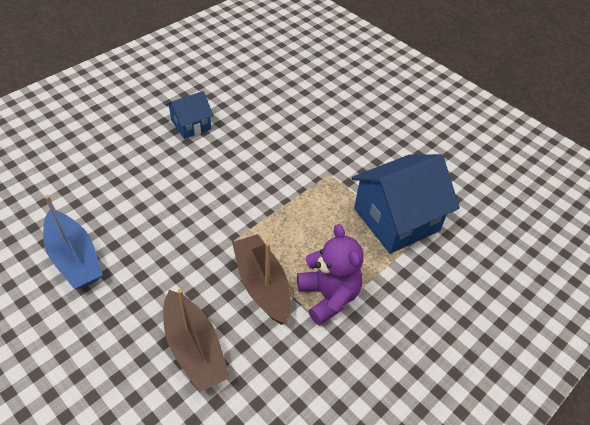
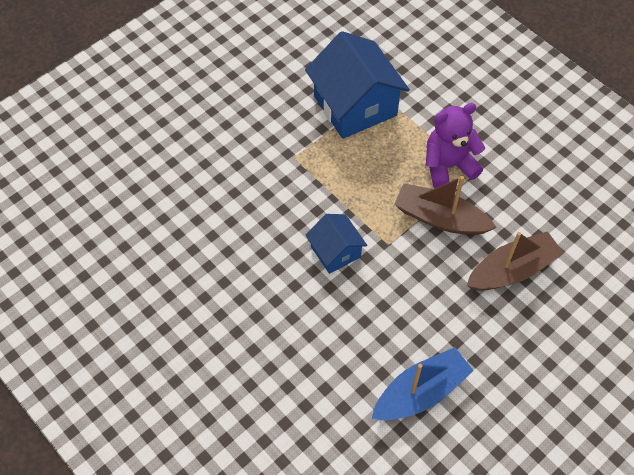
camera: 85 degrees left, 10 degrees up
(191, 125) = (210, 297): blue house -> blue house (335, 251)
(262, 285) = (440, 218): brown boat -> brown boat turned 45 degrees clockwise

